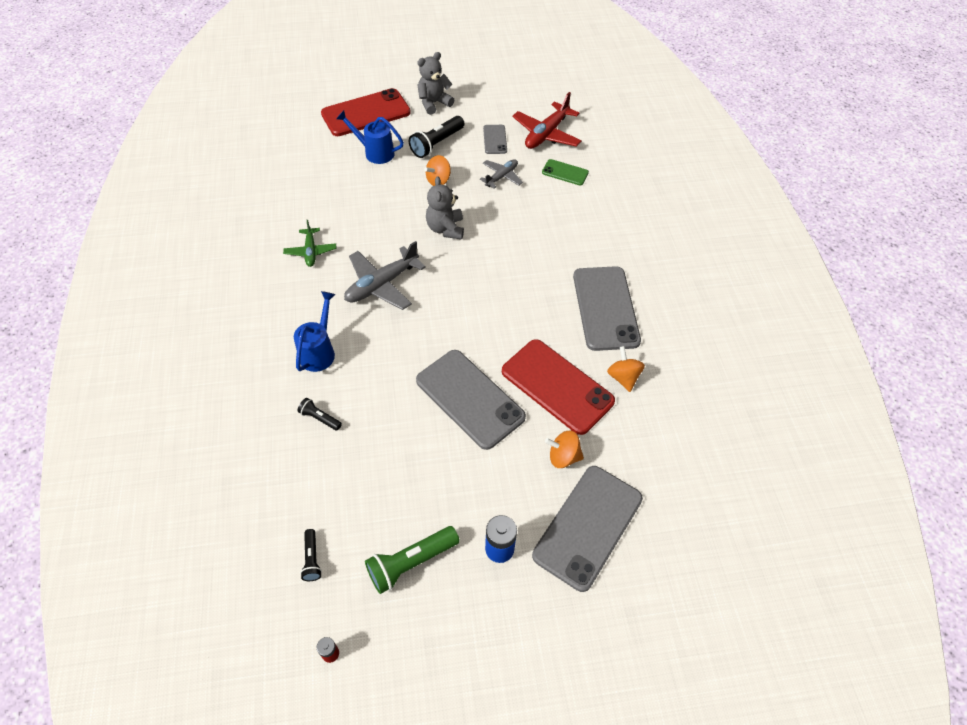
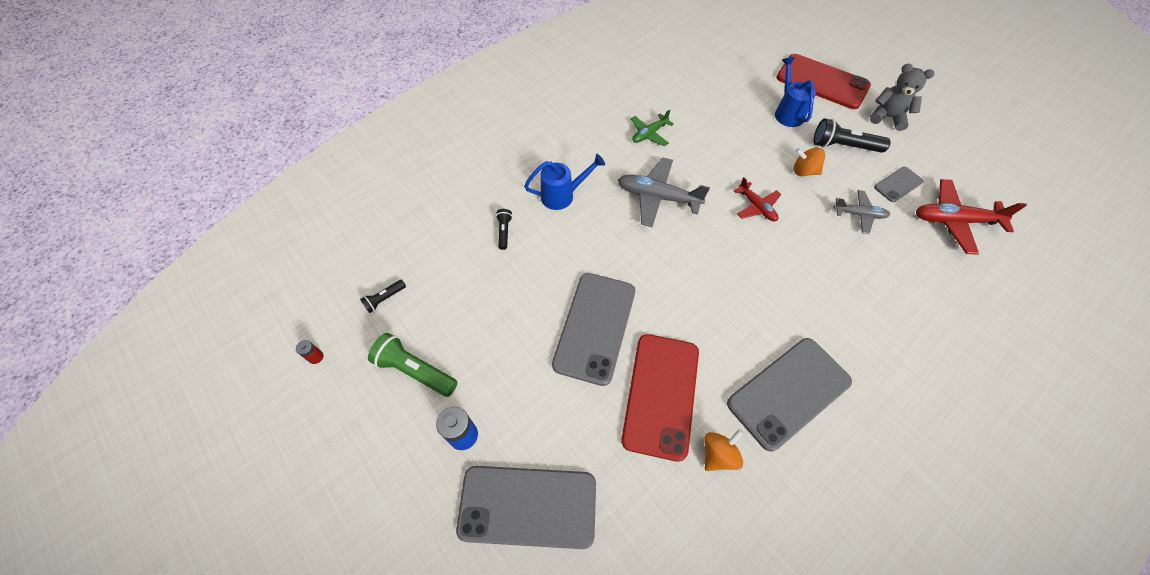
camera: 60 degrees right, 5 degrees up
(445, 229) = (756, 207): grey teddy bear -> red plane
(563, 457) = (588, 442): orange spinning top -> none
(565, 172) = (922, 263): green phone -> none

